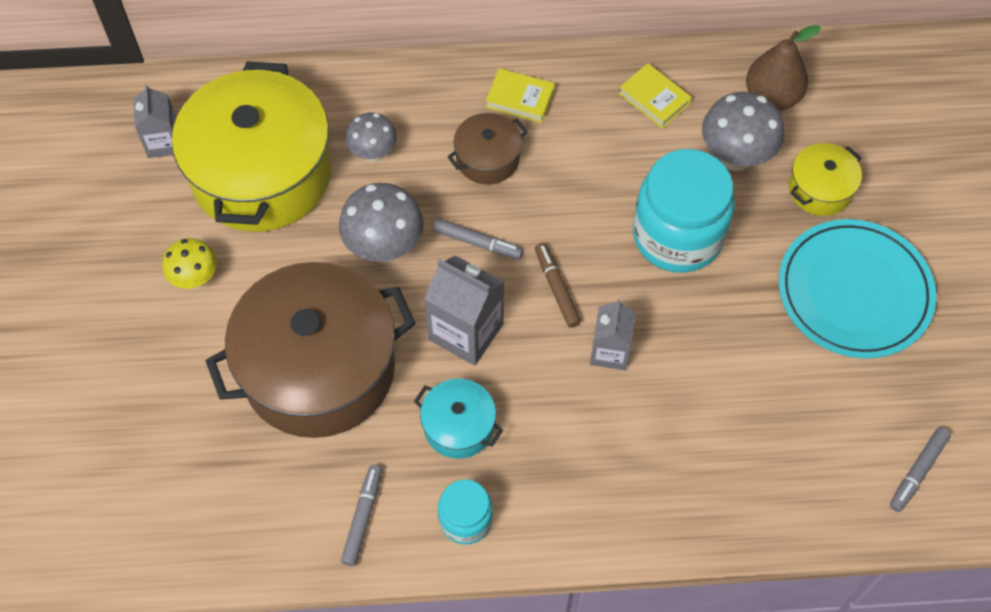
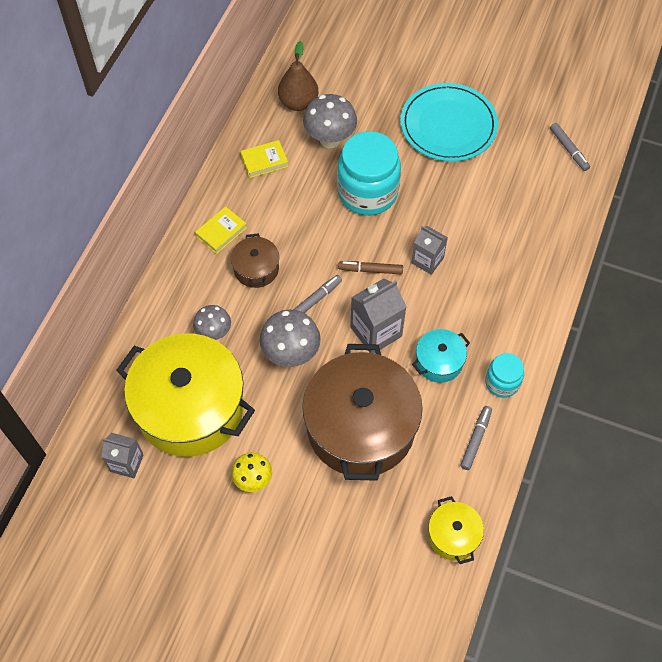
camera: 65 degrees left, 0 degrees up
(363, 517) = (476, 439): grey marker -> grey marker turned 75 degrees clockwise
(820, 189) = (374, 109): yellow pot -> yellow pot (453, 535)

